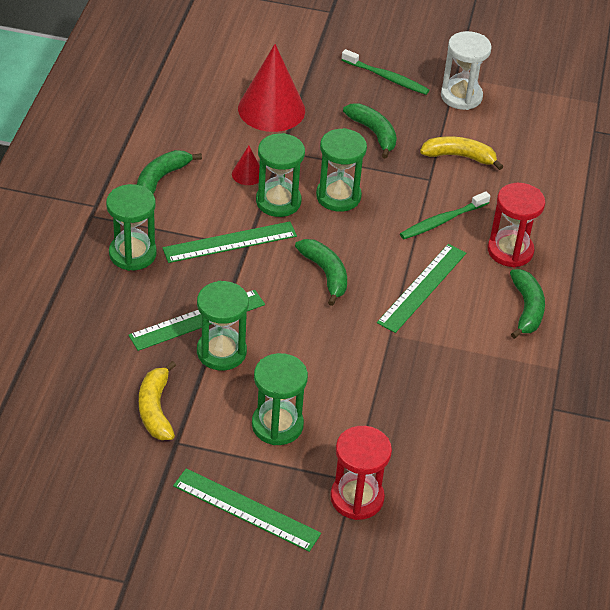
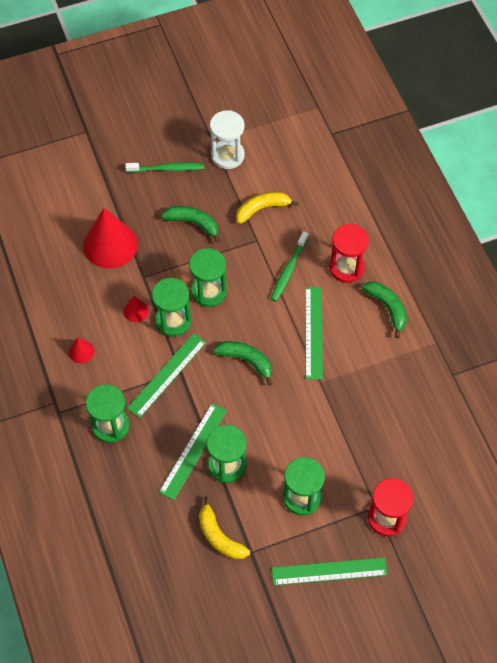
camera: 30 degrees left, 15 degrees up
(161, 179) = (81, 351): green banana -> red cone

